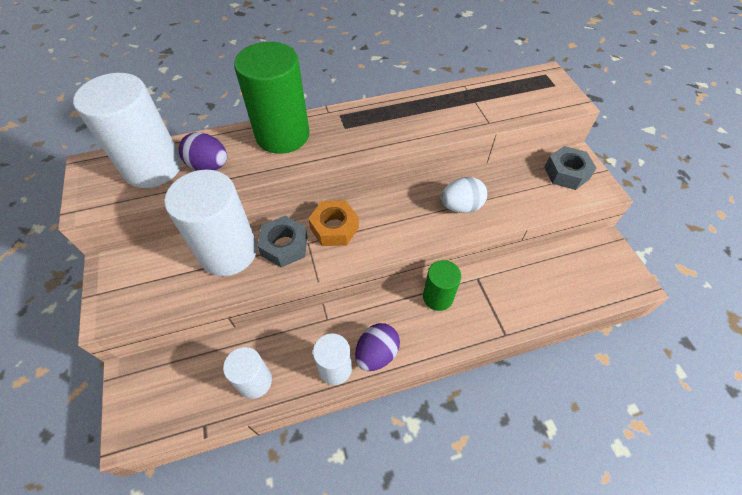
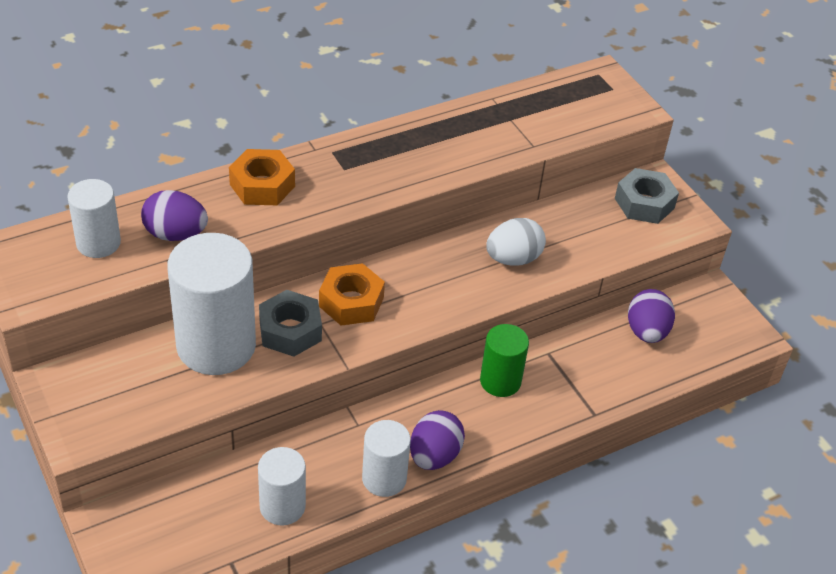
camera: 15 degrees left, 10 degrees down
(153, 167) = (98, 243): white cylinder -> white cylinder, size x0.56
(282, 135) = (262, 185): green cylinder -> orange nut
(554, 270) = (646, 332): none -> purple egg

